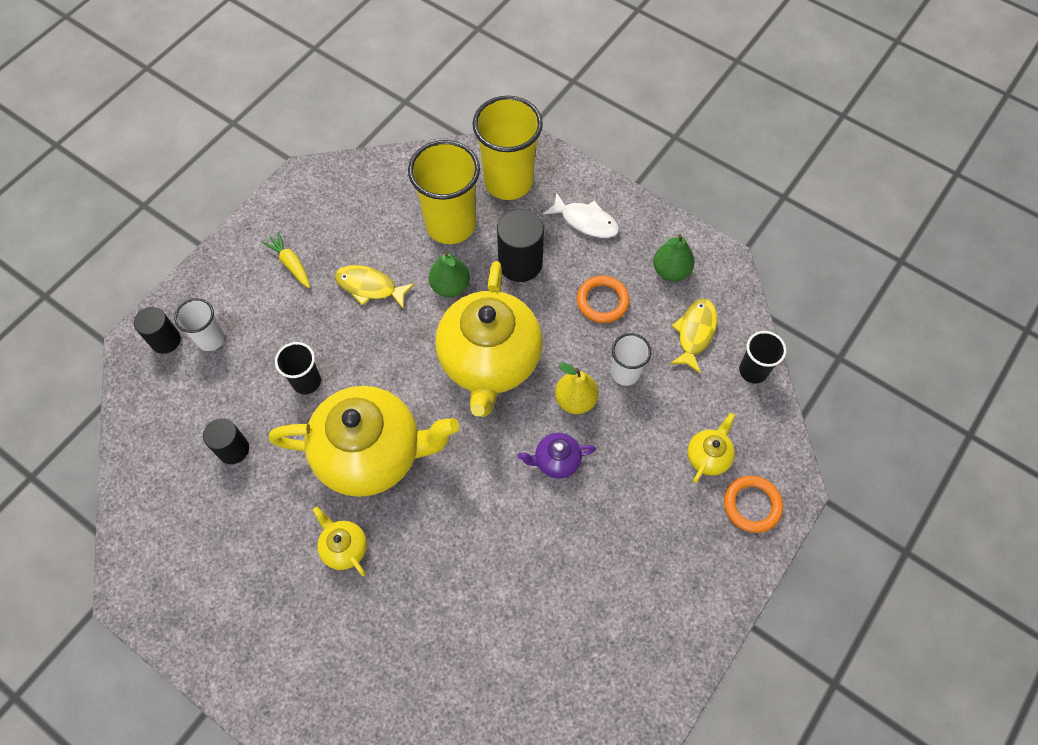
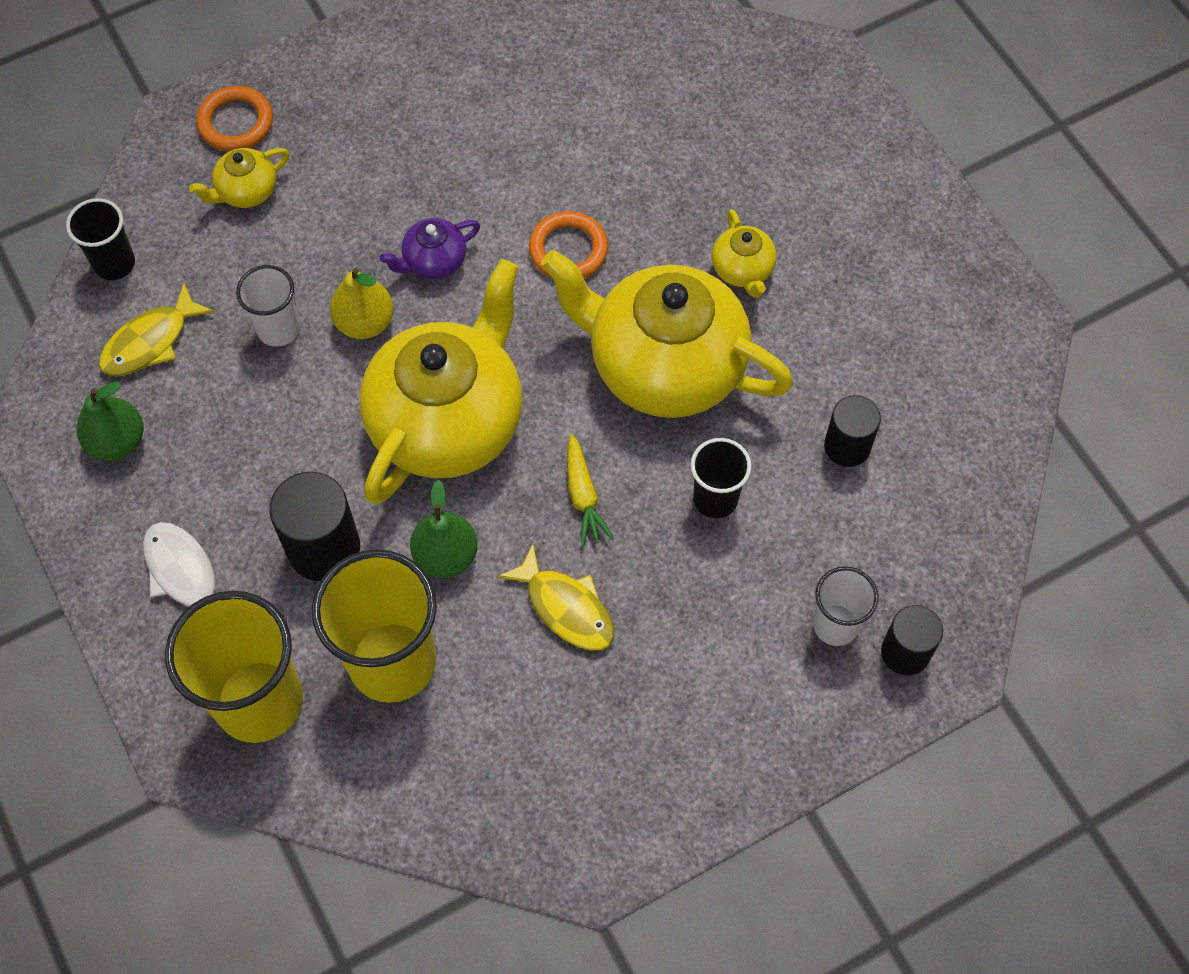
camera: 155 degrees left, 0 degrees up
(291, 264) = (672, 702): yellow carrot -> yellow carrot (583, 496)
(556, 461) = (433, 261): purple teapot -> purple teapot turned 135 degrees clockwise
(602, 301) = (243, 438): orange ring -> orange ring (568, 250)

